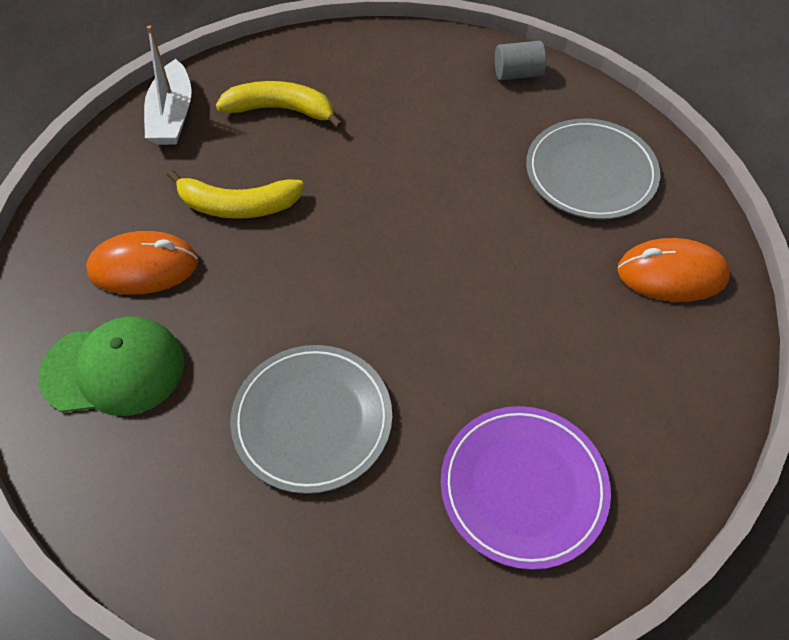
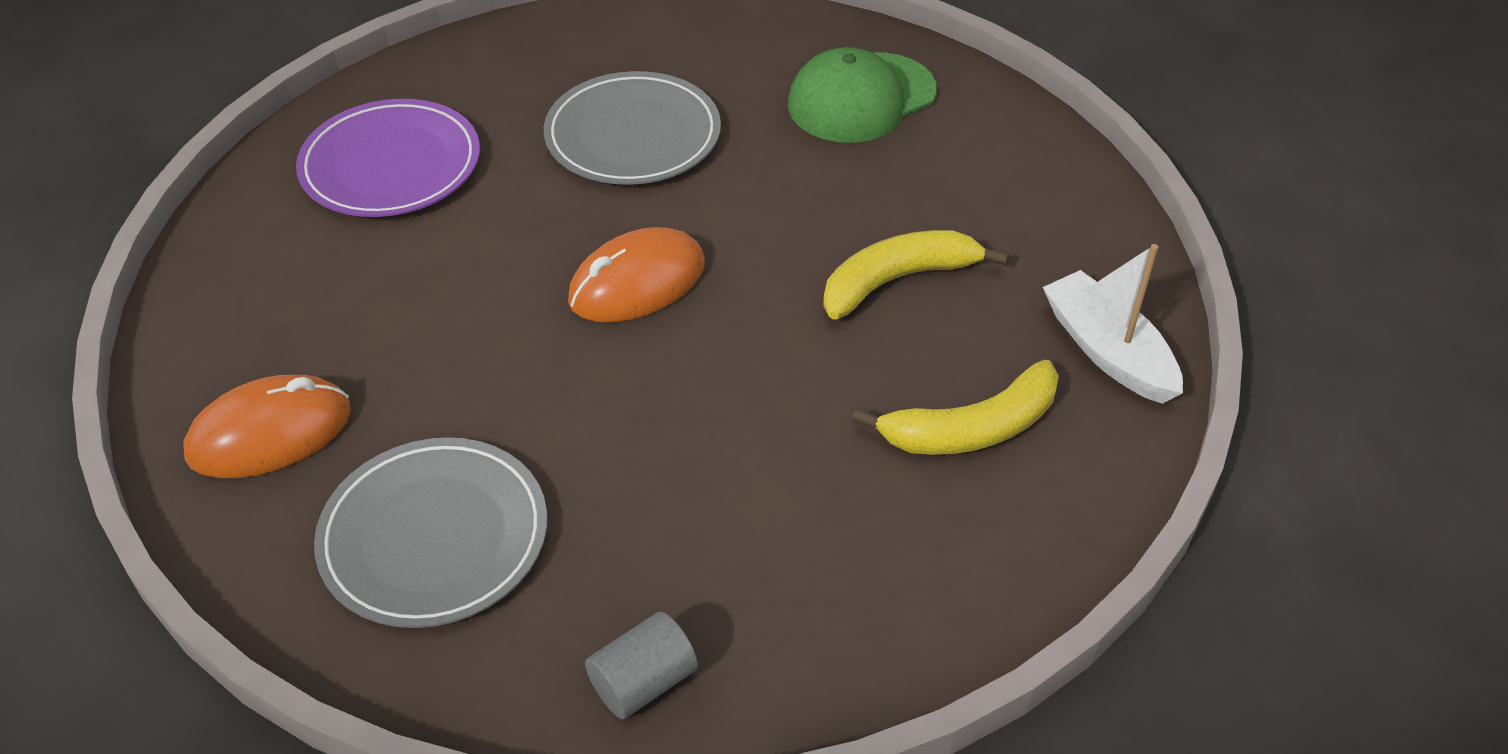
camera: 150 degrees right, 10 degrees down
(143, 267) = (932, 180): orange mouse -> orange mouse (637, 282)

